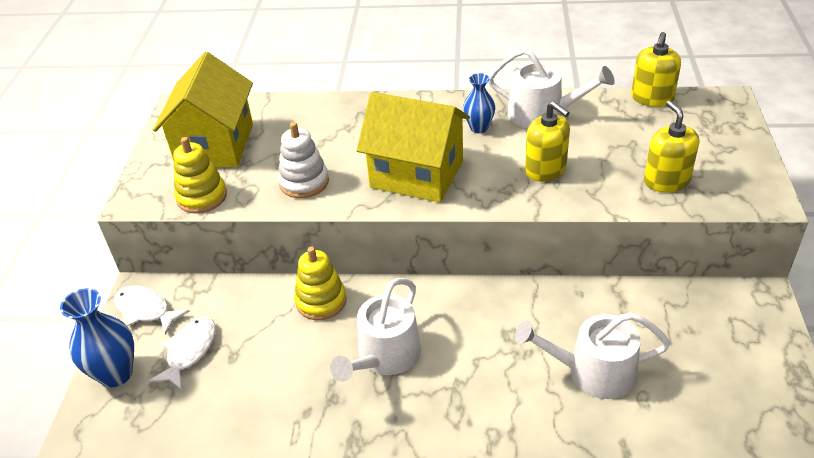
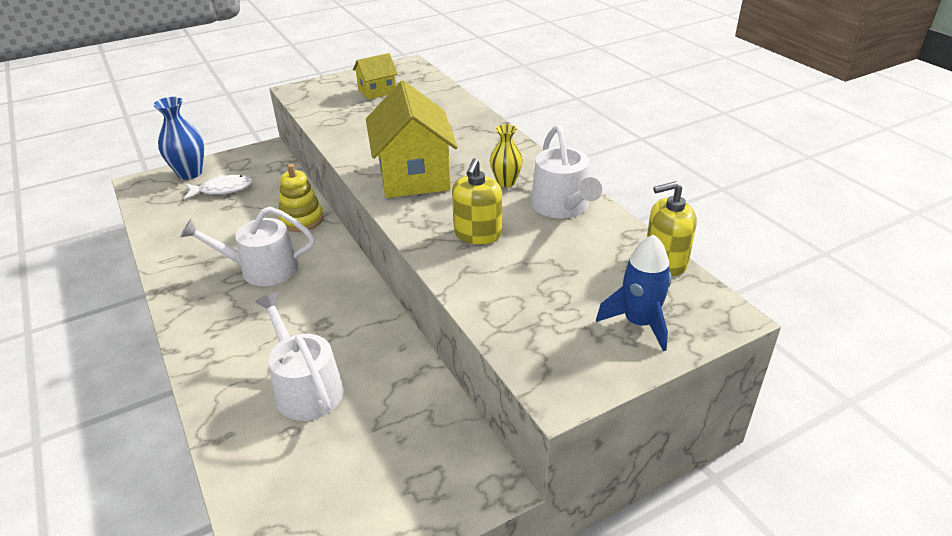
camera: 55 degrees right, 5 degrees down
(146, 310) = (250, 159): white fish -> none
(202, 197) = (317, 108): yellow stacking toy -> none
(215, 145) = (377, 91): yellow house -> yellow house, size x0.52
(304, 182) = (363, 136): white stacking toy -> none
(479, 128) = (506, 182): blue vase -> yellow vase
(666, 181) = (527, 310): yellow soap dispenser -> none
(714, 137) = (639, 323): none -> blue rocket

